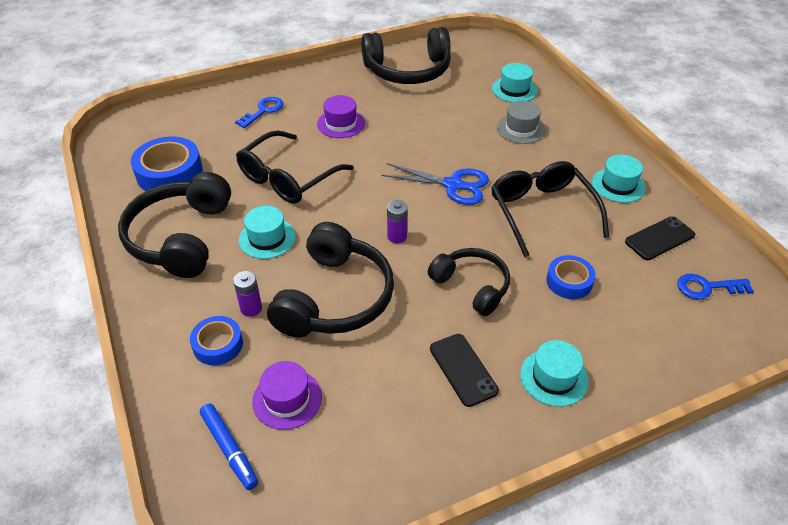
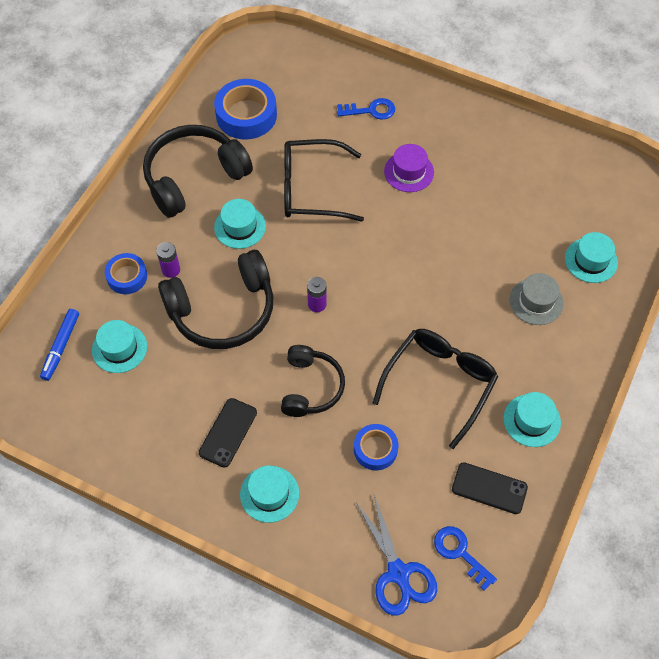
camera: 50 degrees right, 15 degrees up
(287, 399) = (119, 348): purple hat -> turquoise hat
(408, 70) = (532, 163): black headphones -> none
(454, 185) = (411, 301): blue scissors -> blue scissors (399, 574)

